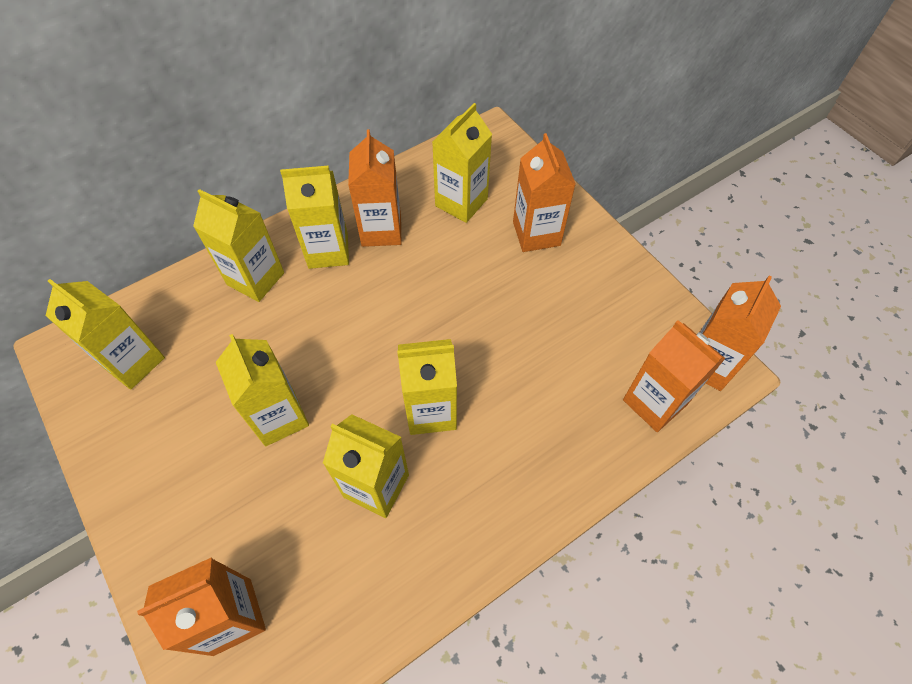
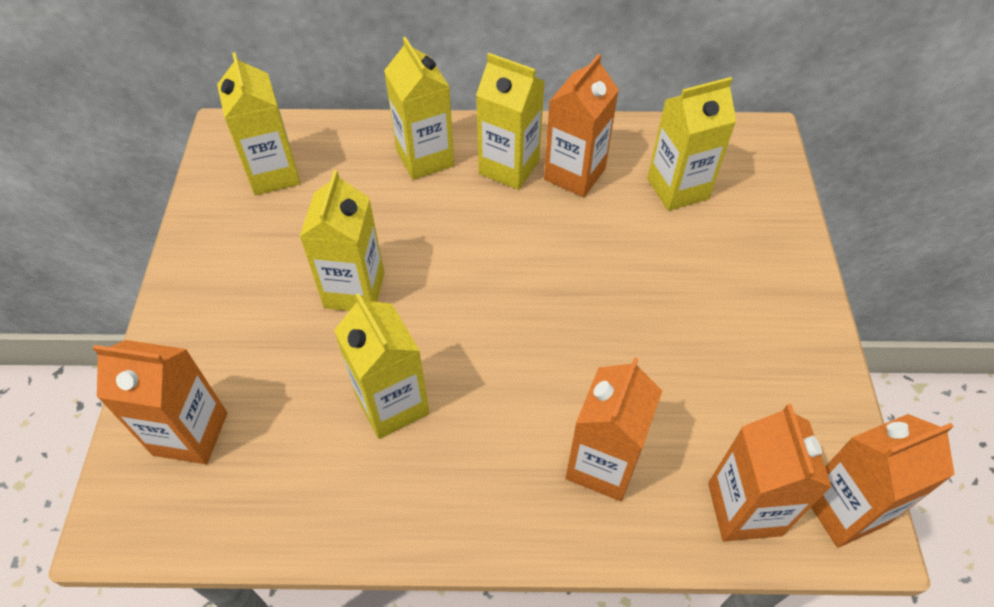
camera: 35 degrees right, 5 degrees down
(431, 411) = (495, 368): yellow carton -> none
(536, 233) = (738, 260): orange carton -> orange carton (602, 464)

